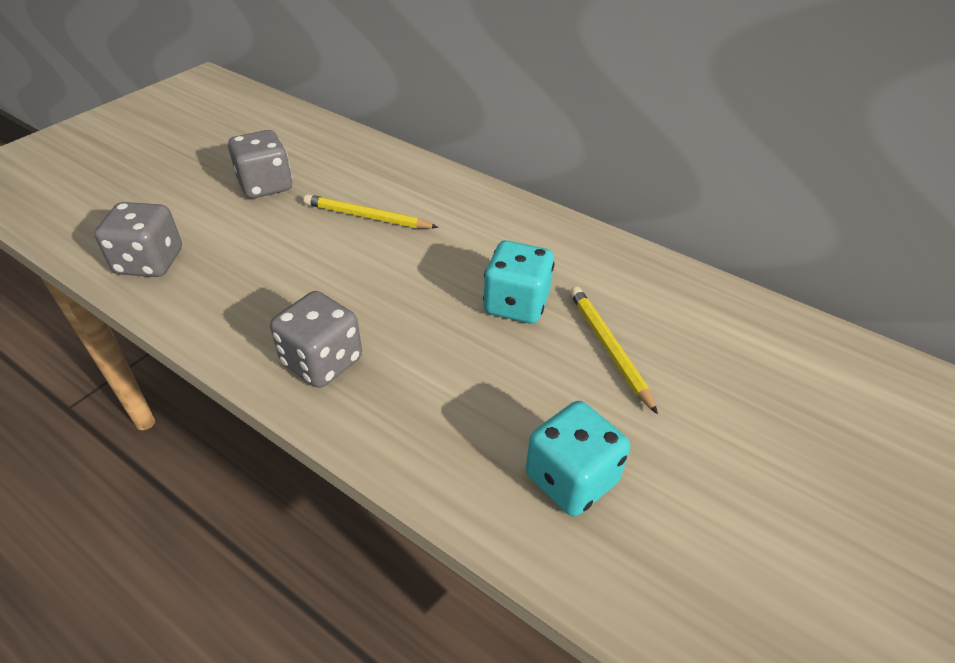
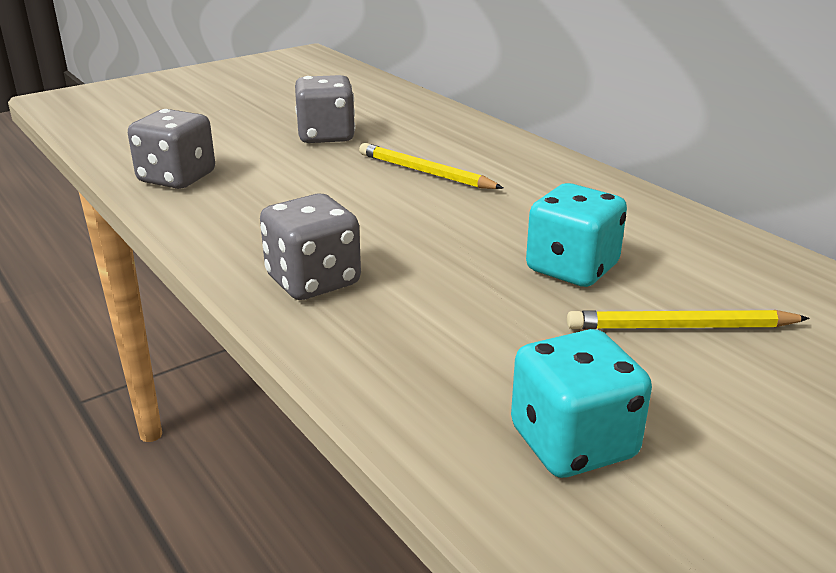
camera: 20 degrees right, 15 degrees down
(608, 348) = (680, 327): yellow pencil -> yellow pencil turned 90 degrees counterclockwise

